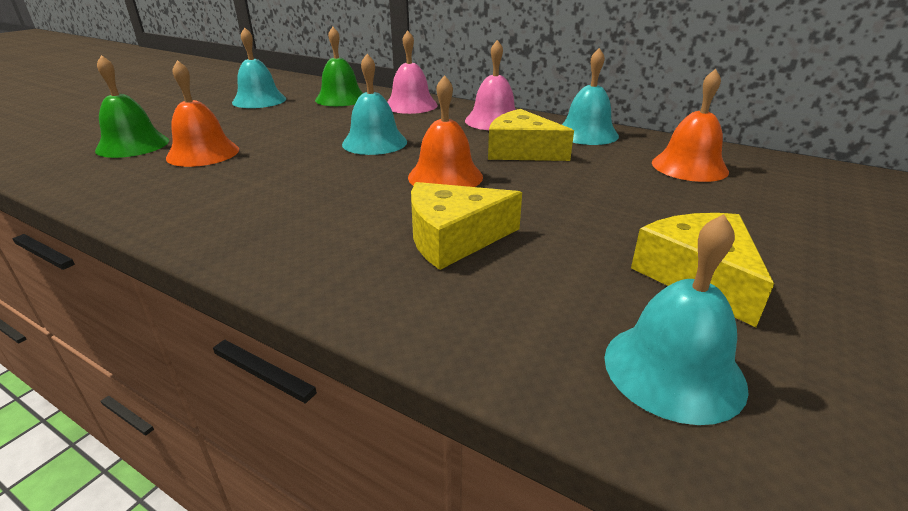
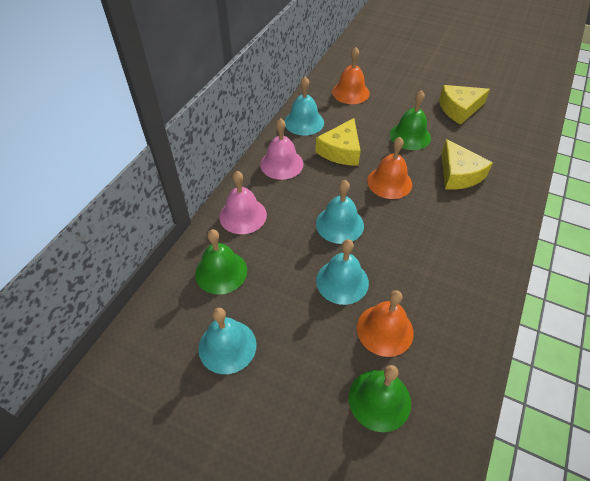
camera: 95 degrees left, 20 degrees up
(570, 204) = (410, 136): none -> green bell
(673, 370) = (514, 123): turquoise bell -> turquoise bell (342, 281)

